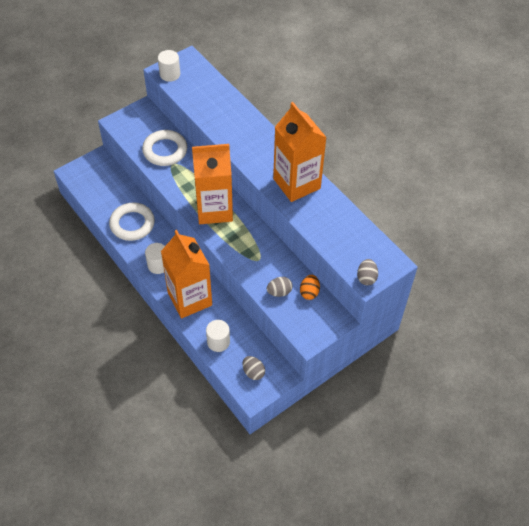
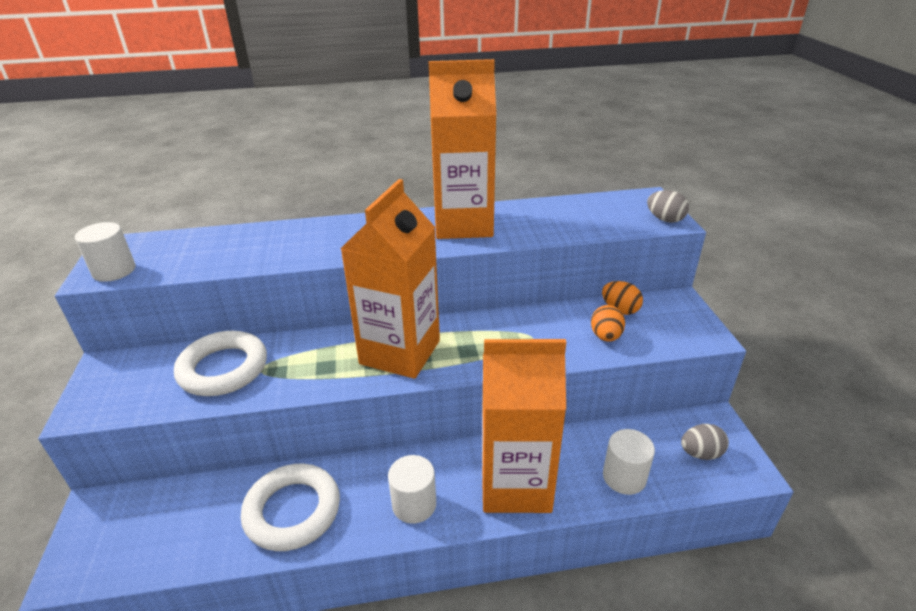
camera: 60 degrees left, 20 degrees down
(279, 292) = (605, 336): grey egg -> orange egg

